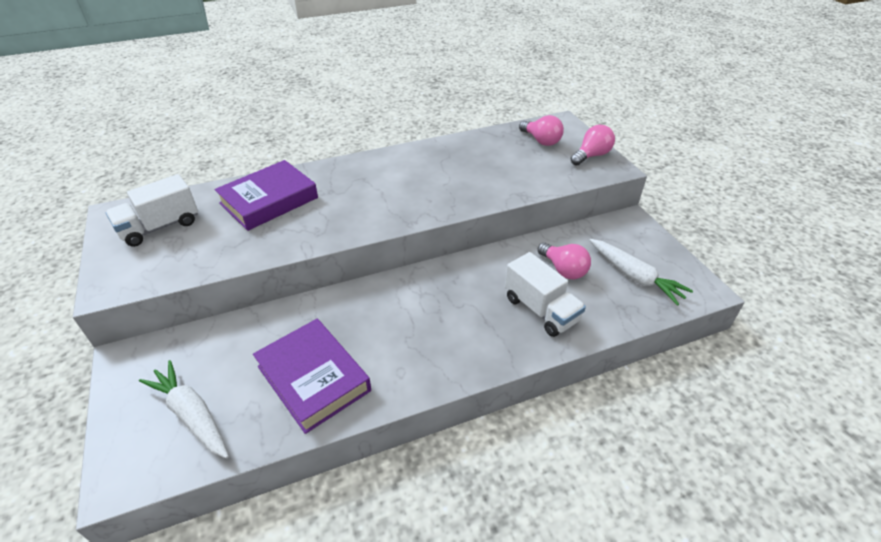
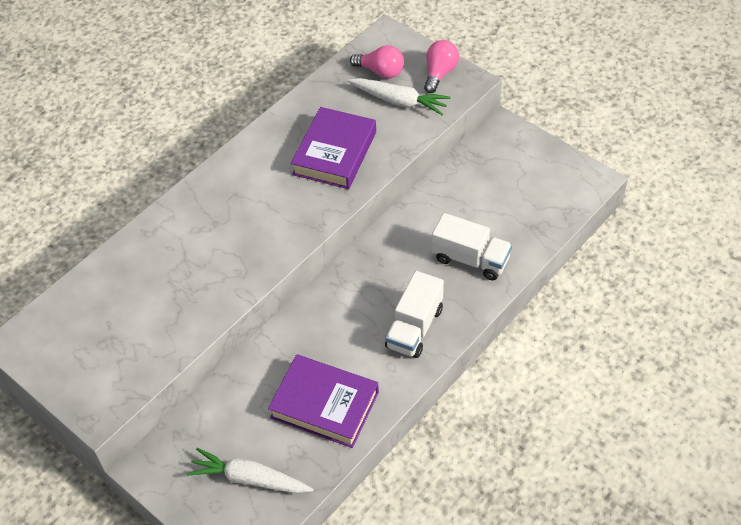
camera: 25 degrees left, 10 degrees up
(160, 227) = (81, 335): white truck -> white truck (414, 328)
(269, 200) = (162, 260): purple book -> purple book (334, 153)
(563, 270) = (469, 210): pink light bulb -> none
(634, 277) = (532, 191): white carrot -> white carrot (399, 101)

